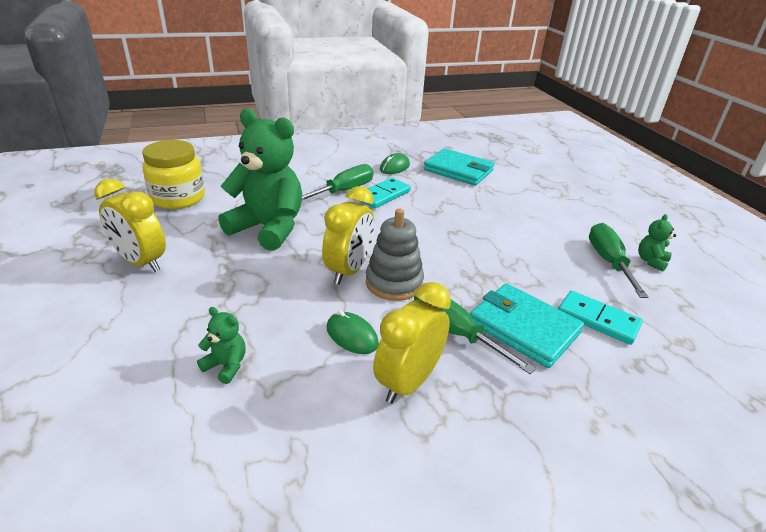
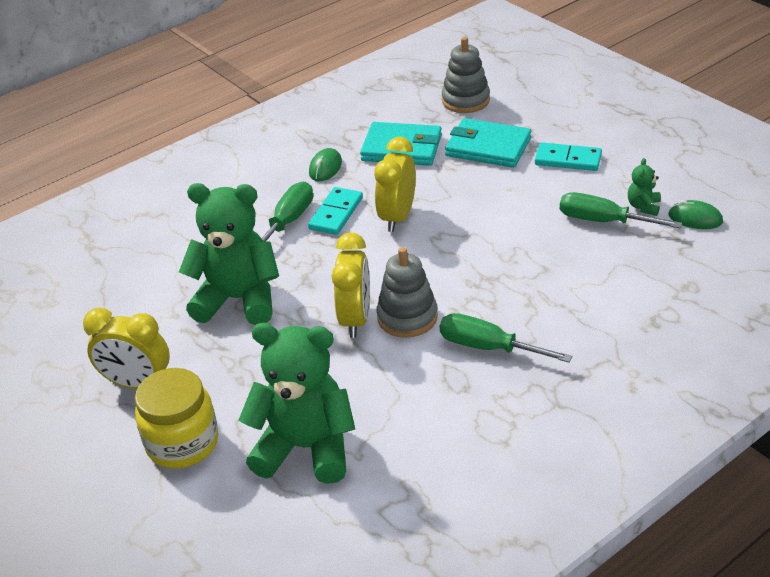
camera: 15 degrees left, 5 degrees up
(178, 198) = (106, 296): yellow jar -> yellow jar (182, 443)
(226, 365) = (306, 448): green teddy bear -> green teddy bear, size x2.42
(352, 336) = (399, 383): green mouse -> green mouse (695, 218)
(408, 382) = (470, 405): yellow clock -> yellow clock (397, 217)
(522, 156) = (465, 100): none -> grey stacking toy
(523, 327) = (547, 321): turquoise wallet -> turquoise wallet (488, 147)
(597, 320) = (610, 290): turquoise domino -> turquoise domino (568, 160)
(608, 261) = (603, 221): green screwdriver -> green screwdriver turned 45 degrees counterclockwise

